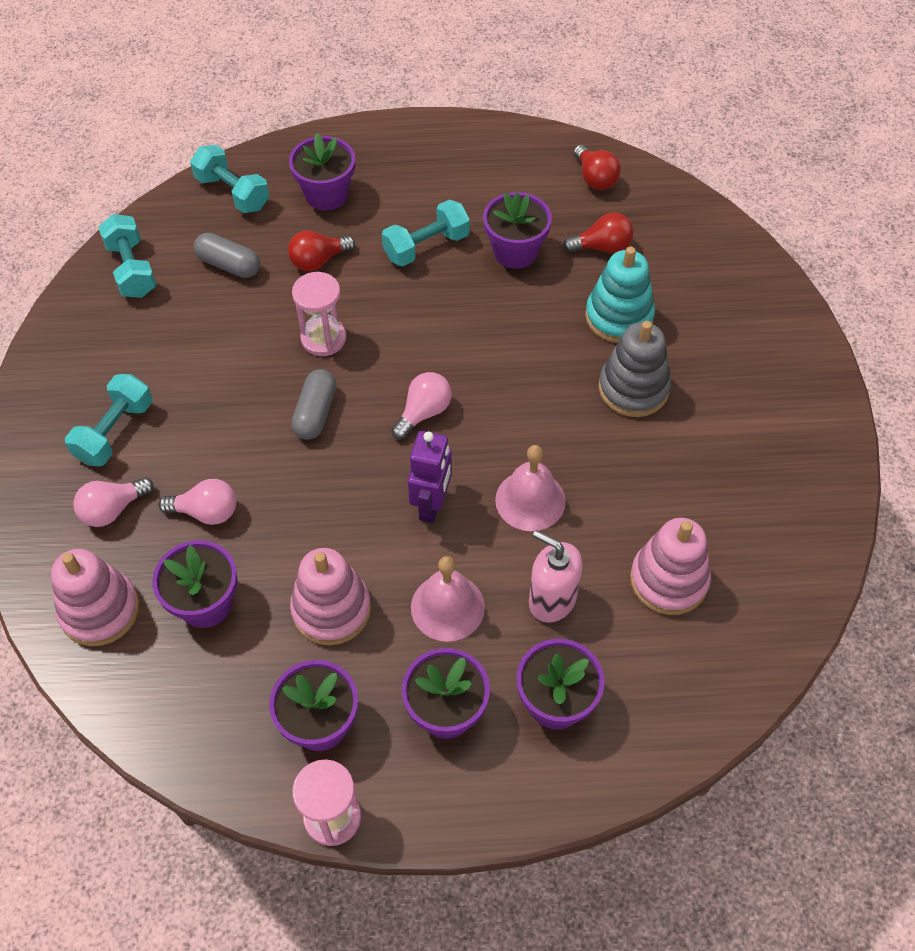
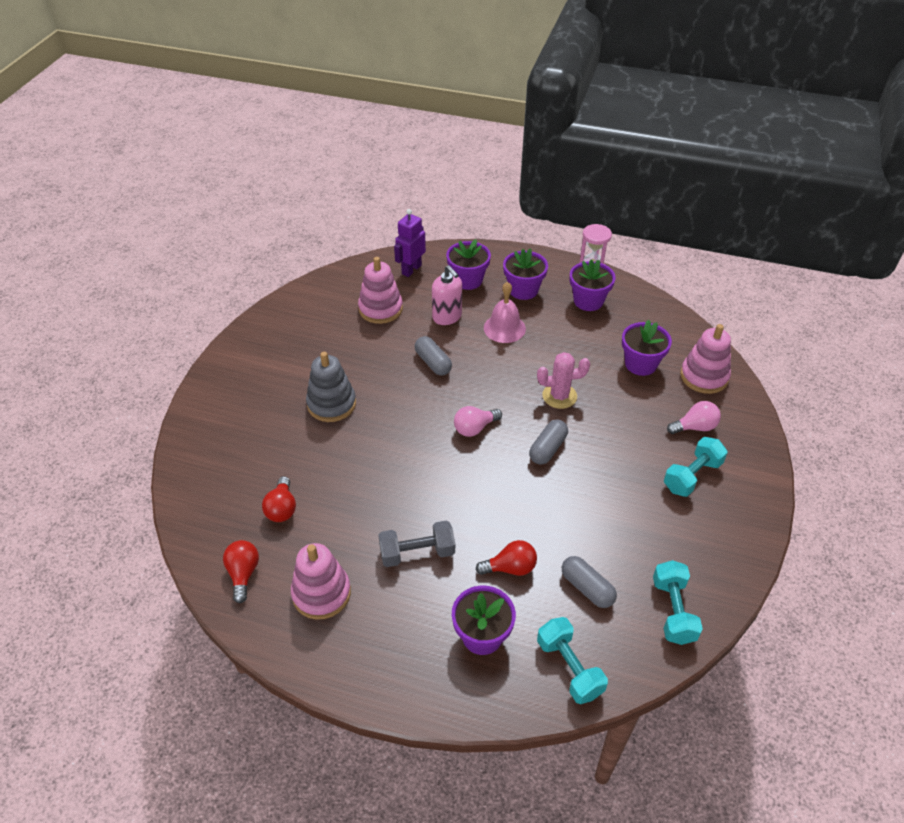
camera: 160 degrees left, 10 degrees down
(206, 512) = (633, 409): pink light bulb -> none
(321, 501) = (559, 396): none -> pink cactus
(323, 338) = (526, 500): pink hourglass -> none
(331, 609) = (569, 343): pink stacking toy -> pink stacking toy (321, 593)
(426, 246) = (417, 553): turquoise dumbbell -> grey dumbbell
(432, 505) = (492, 376): purple robot -> purple robot (411, 269)
(515, 251) = (350, 526): purple flower pot -> none
(530, 500) = (433, 363): pink bell -> grey capsule
(602, 247) = (282, 508): red light bulb -> red light bulb turned 105 degrees counterclockwise
(619, 317) = (308, 452): turquoise stacking toy -> none

